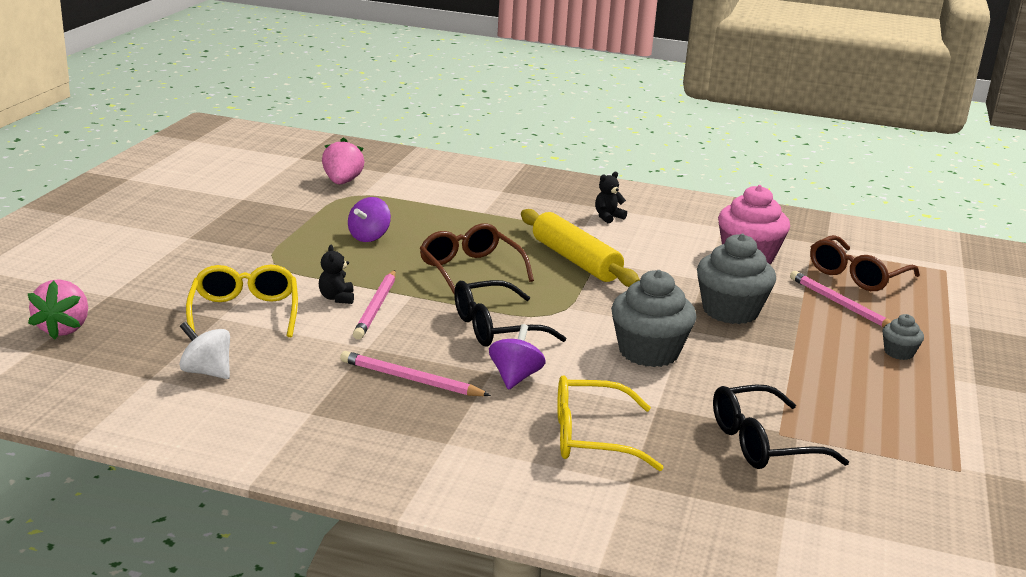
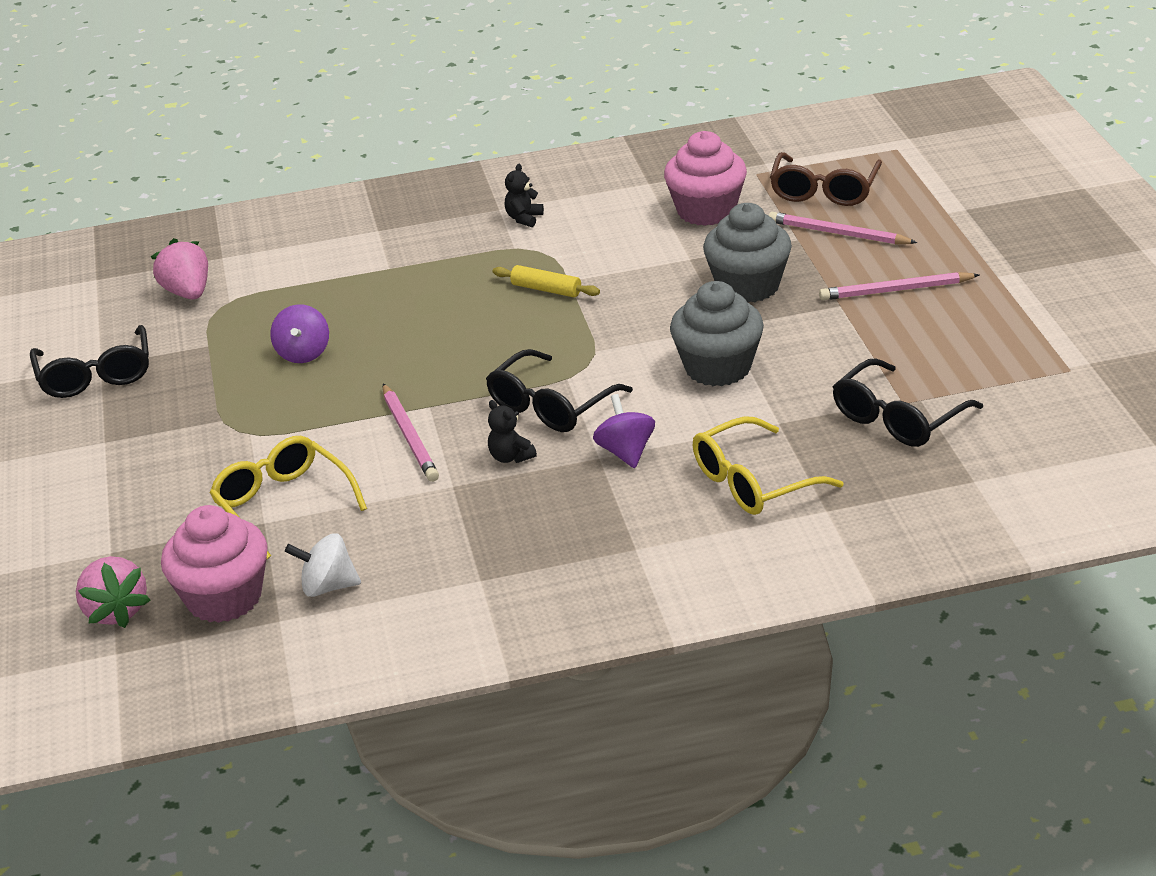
camera: 25 degrees left, 10 degrees up
(136, 350) = (224, 598): none -> pink cupcake
(232, 202) = (95, 375): none -> black glasses
(337, 298) = (357, 444): black teddy bear -> black teddy bear (510, 457)
(411, 379) = (533, 500): pink pencil -> pink pencil (896, 290)
(470, 270) = (455, 348): brown glasses -> none
(575, 260) = (546, 290): yellow rolling pin -> yellow rolling pin, size x0.53
(898, 353) = (930, 267): grey cupcake -> none

